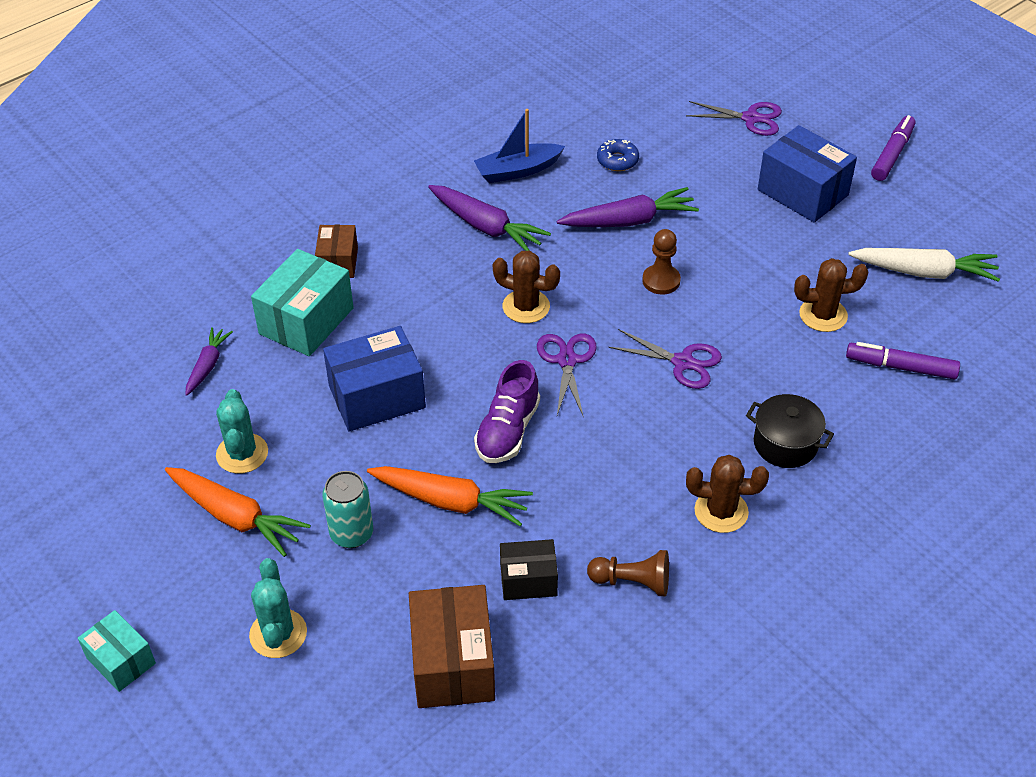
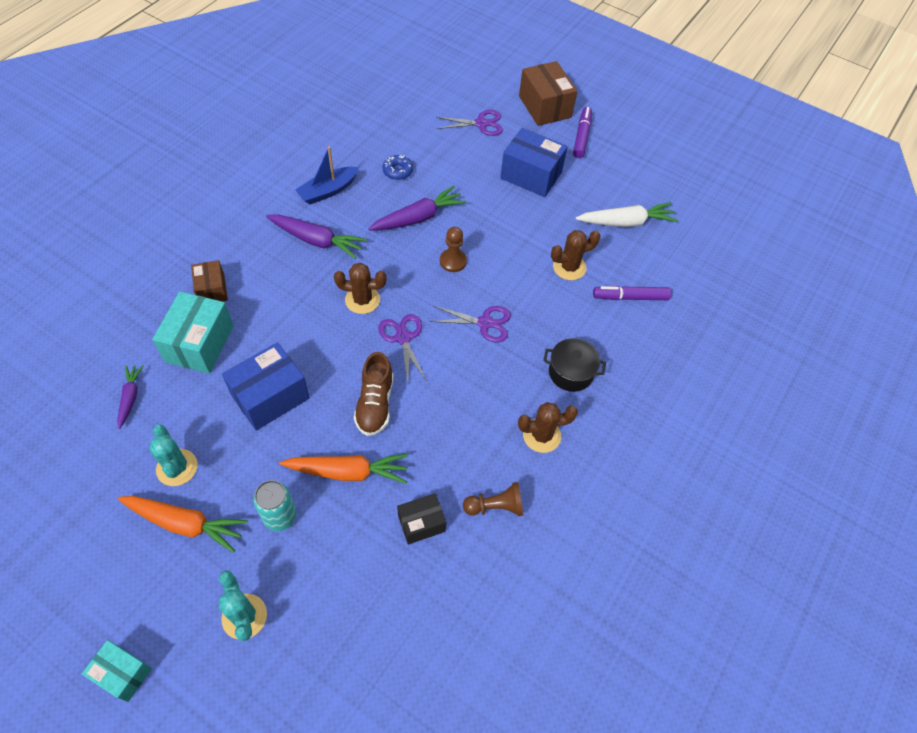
camera: 20 degrees left, 10 degrees up
(453, 663) = (384, 606): brown box -> brown box (545, 107)
(508, 431) = (375, 404): purple shoe -> brown shoe

